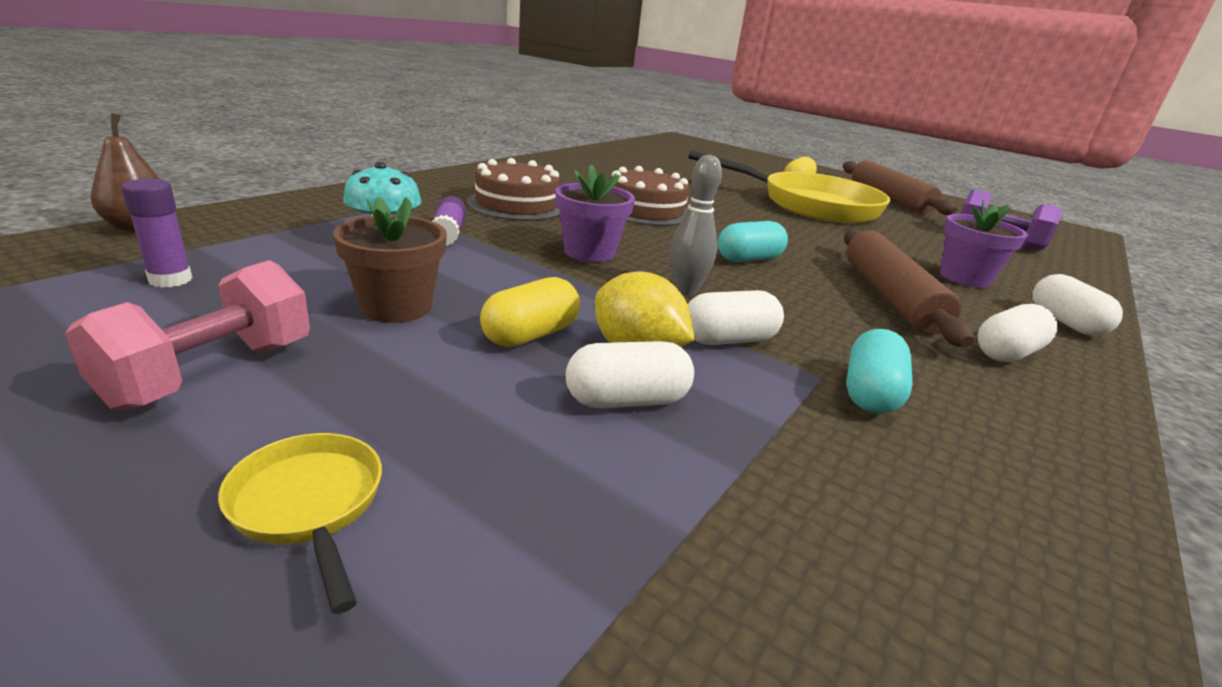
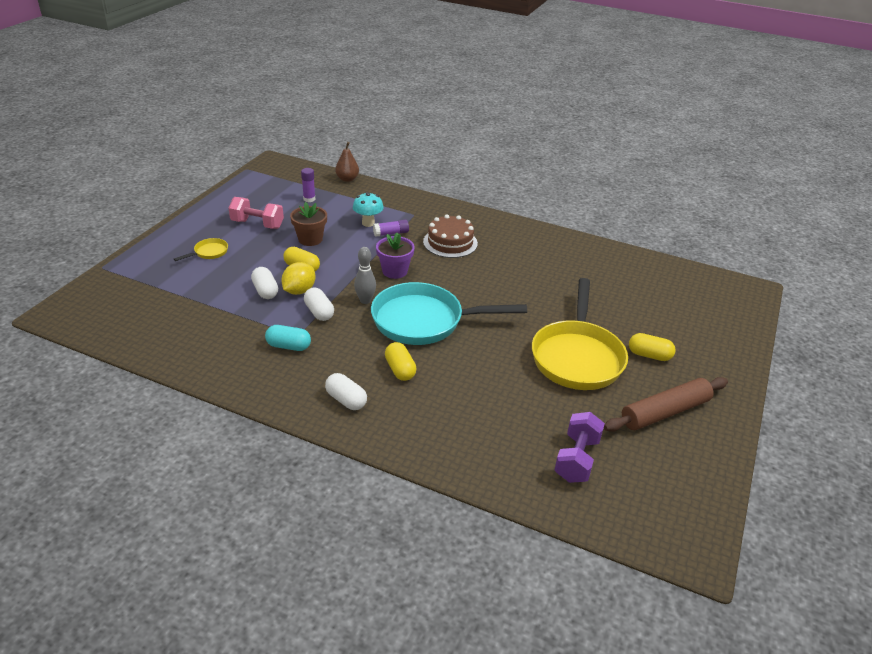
camera: 80 degrees right, 10 degrees up
(645, 210) = (482, 283): brown cake -> none
(749, 259) = (424, 321): turquoise capsule -> turquoise pan
(890, 296) = (400, 369): brown rolling pin -> yellow capsule
(964, 278) = (458, 412): purple flower pot -> none
(1065, 322) = (403, 441): white capsule -> none

